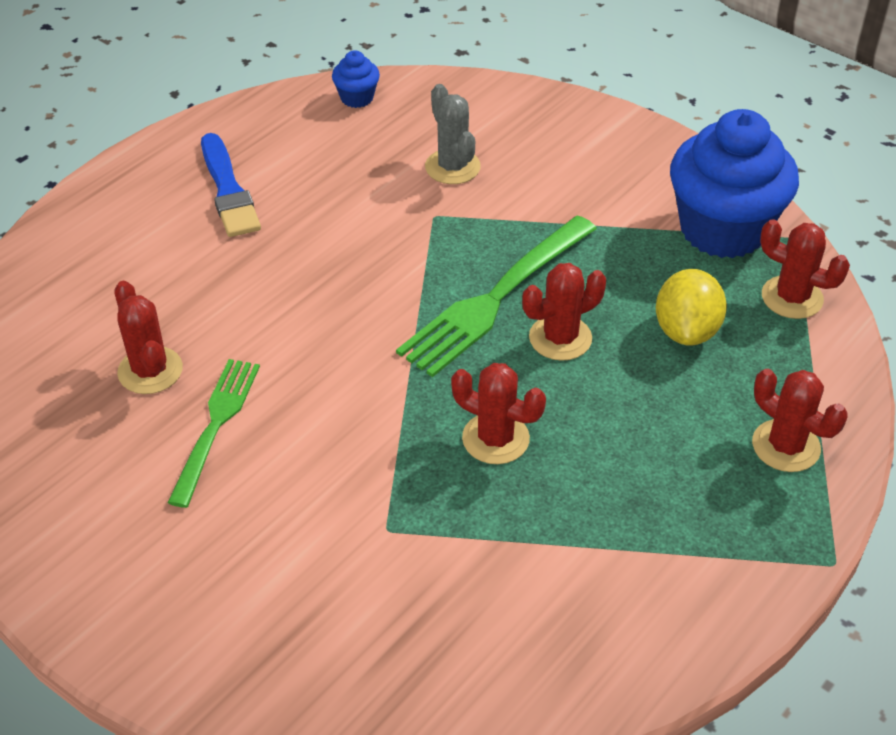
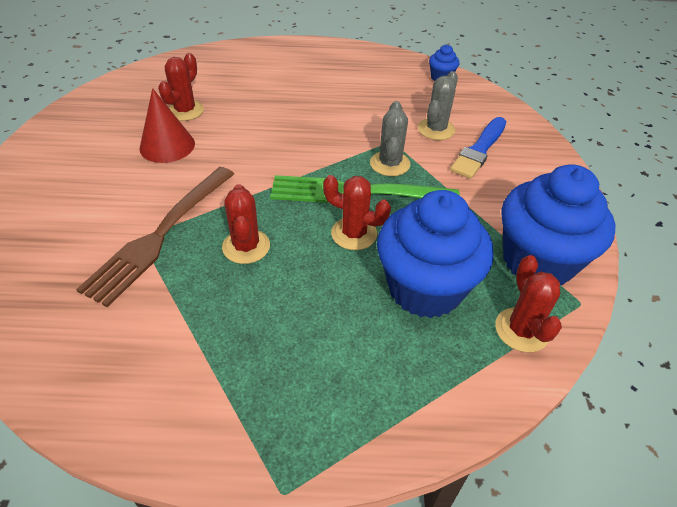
camera: 50 degrees right, 0 degrees up
(216, 425) = (167, 146): green fork -> red cone
(228, 190) = (327, 75): blue brush -> blue brush (479, 150)
(400, 508) = (160, 235): none -> brown fork
(474, 242) = (390, 164): none -> grey cactus
(686, 331) = (425, 288): yellow lemon -> blue cupcake
(786, 446) = (374, 399): red cactus -> none

